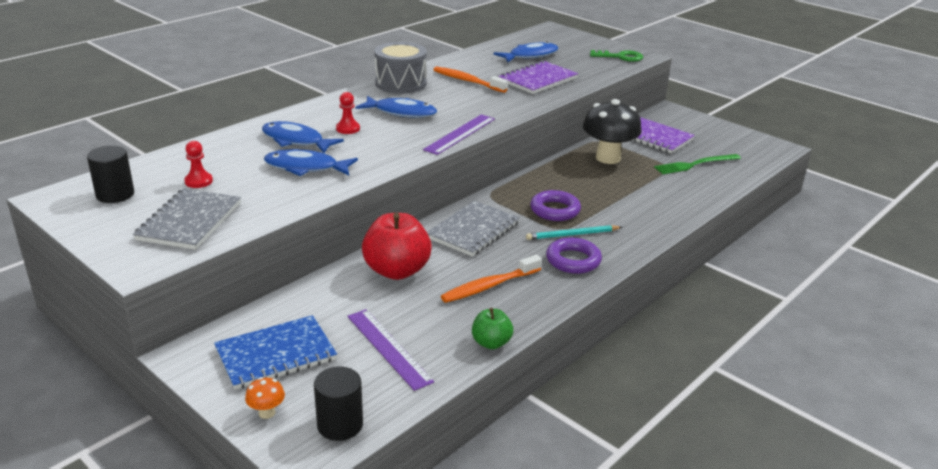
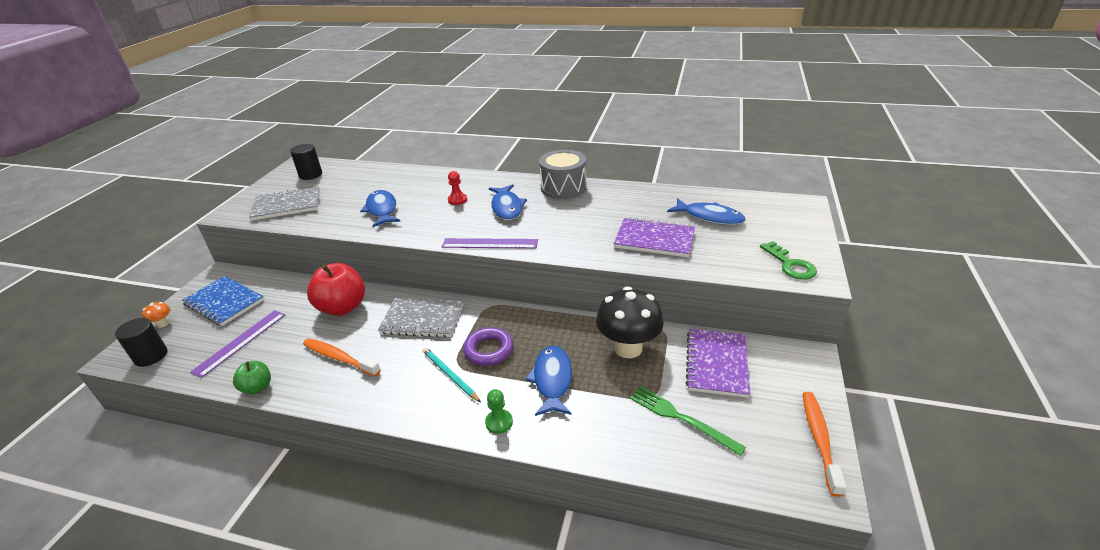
camera: 65 degrees right, 5 degrees up
(198, 181) = (340, 188): red pawn -> none
(296, 141) = (421, 191): blue fish -> blue fish (552, 380)
(467, 81) = (604, 210): orange toothbrush -> orange toothbrush (819, 439)
(573, 260) = (403, 391): purple ring -> none
(648, 227) = (499, 422): none -> green pawn

